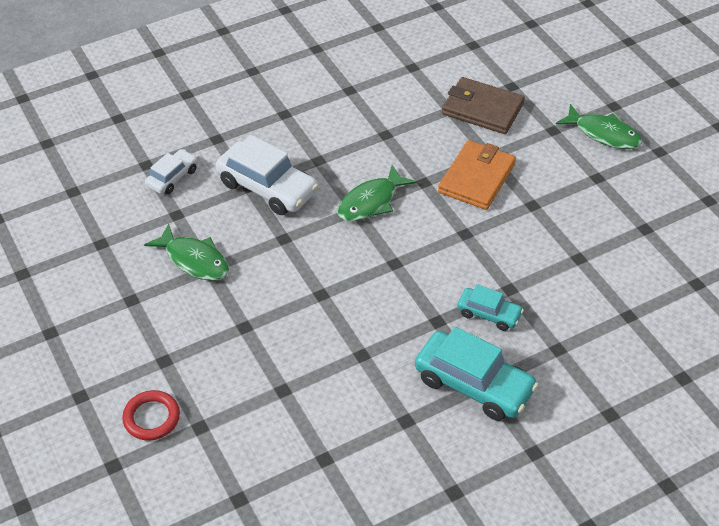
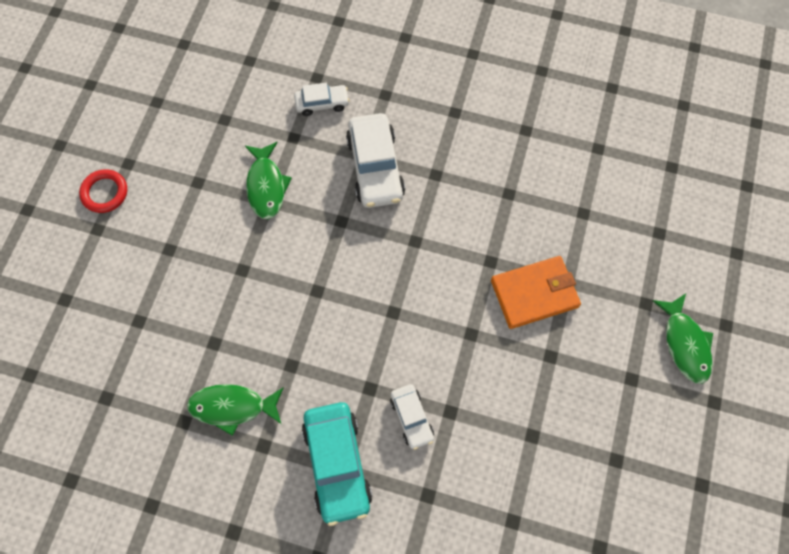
camera: 45 degrees right, 20 degrees up
(151, 418) = (119, 286): red ring -> red ring (105, 193)
(371, 202) = (433, 244): green fish -> green fish (232, 407)
(482, 109) = (610, 234): brown wallet -> none
(489, 314) = (411, 418): turquoise car -> white car

